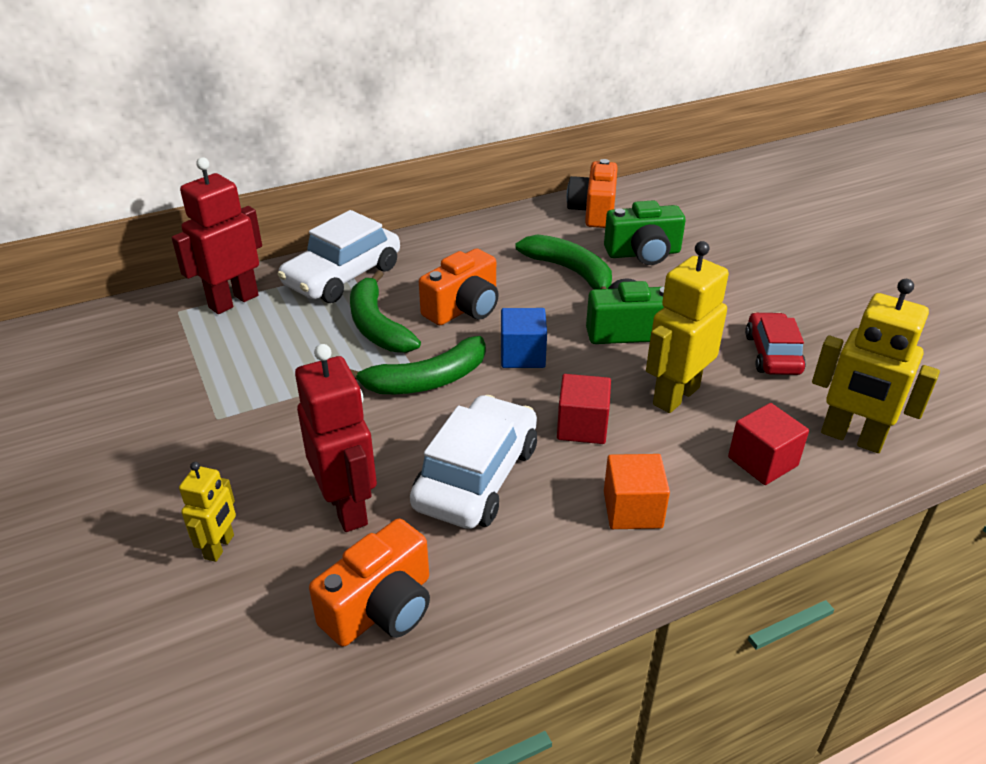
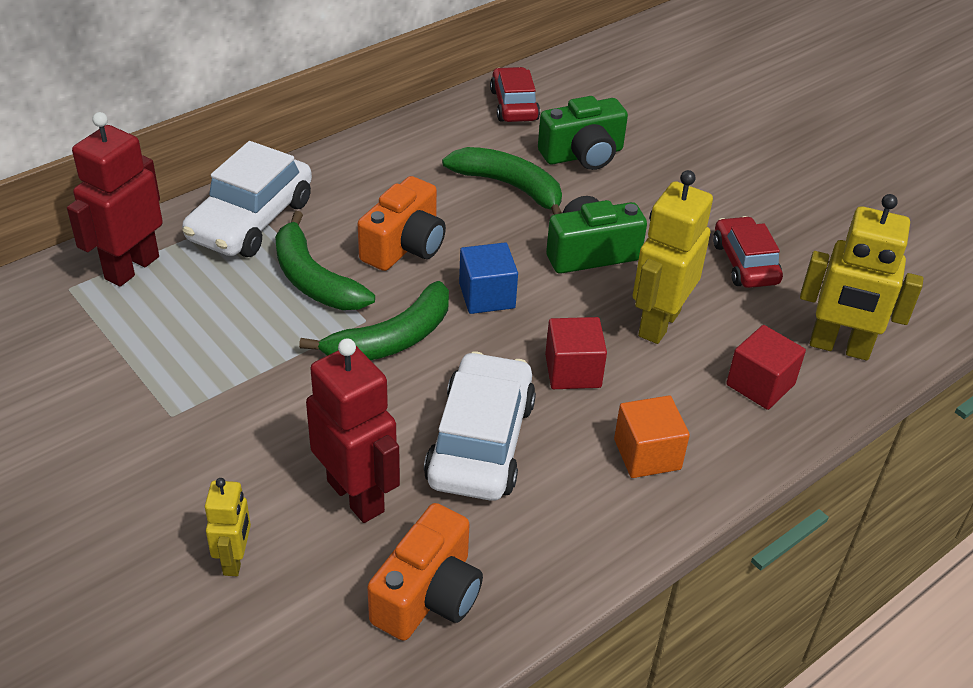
camera: 15 degrees left, 5 degrees up
(593, 211) = (514, 105): orange camera -> red car

